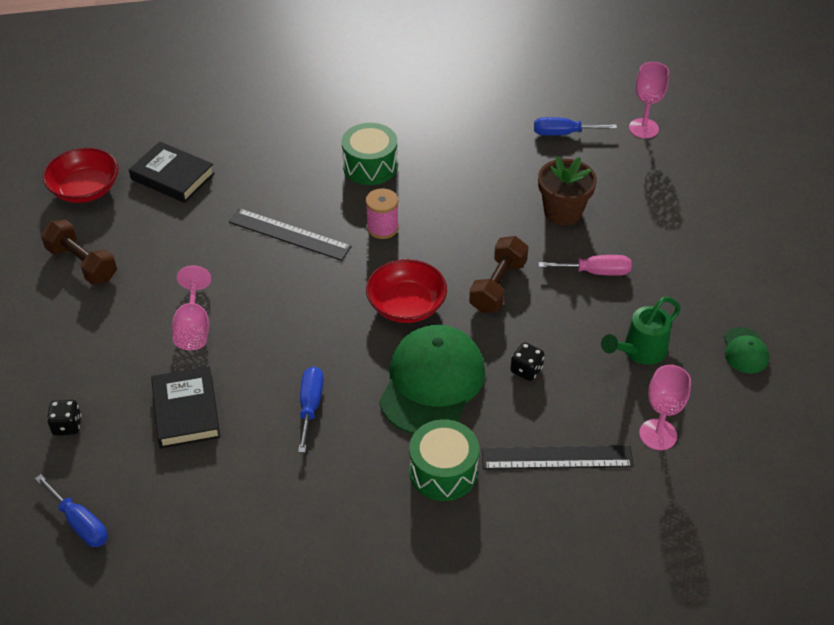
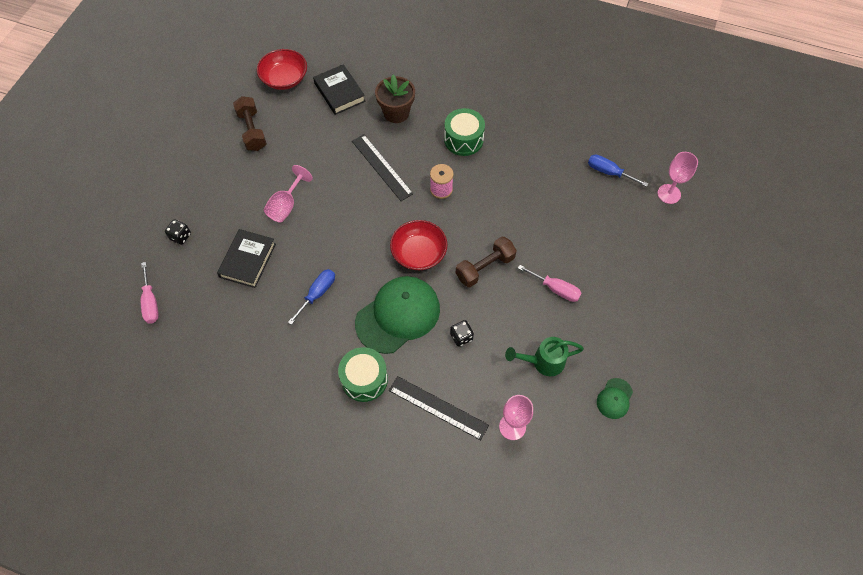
camera: 30 degrees right, 15 degrees up
(80, 523) = (151, 302): blue screwdriver -> pink screwdriver
(563, 212) = (565, 233): brown flower pot -> brown flower pot (396, 113)

